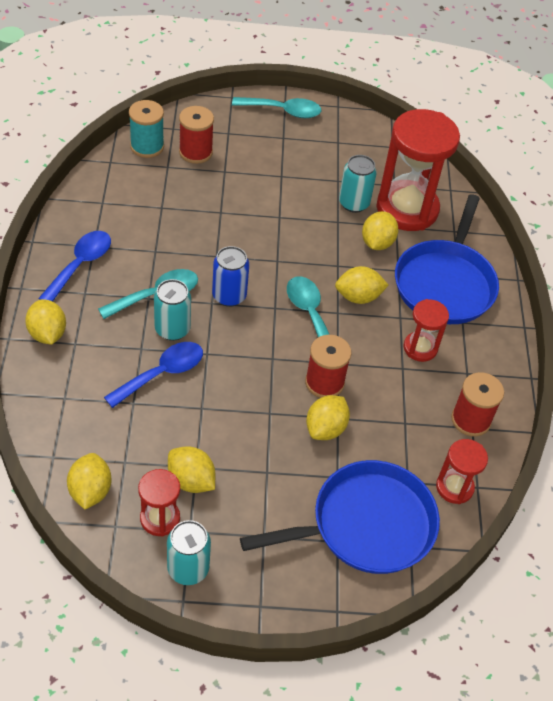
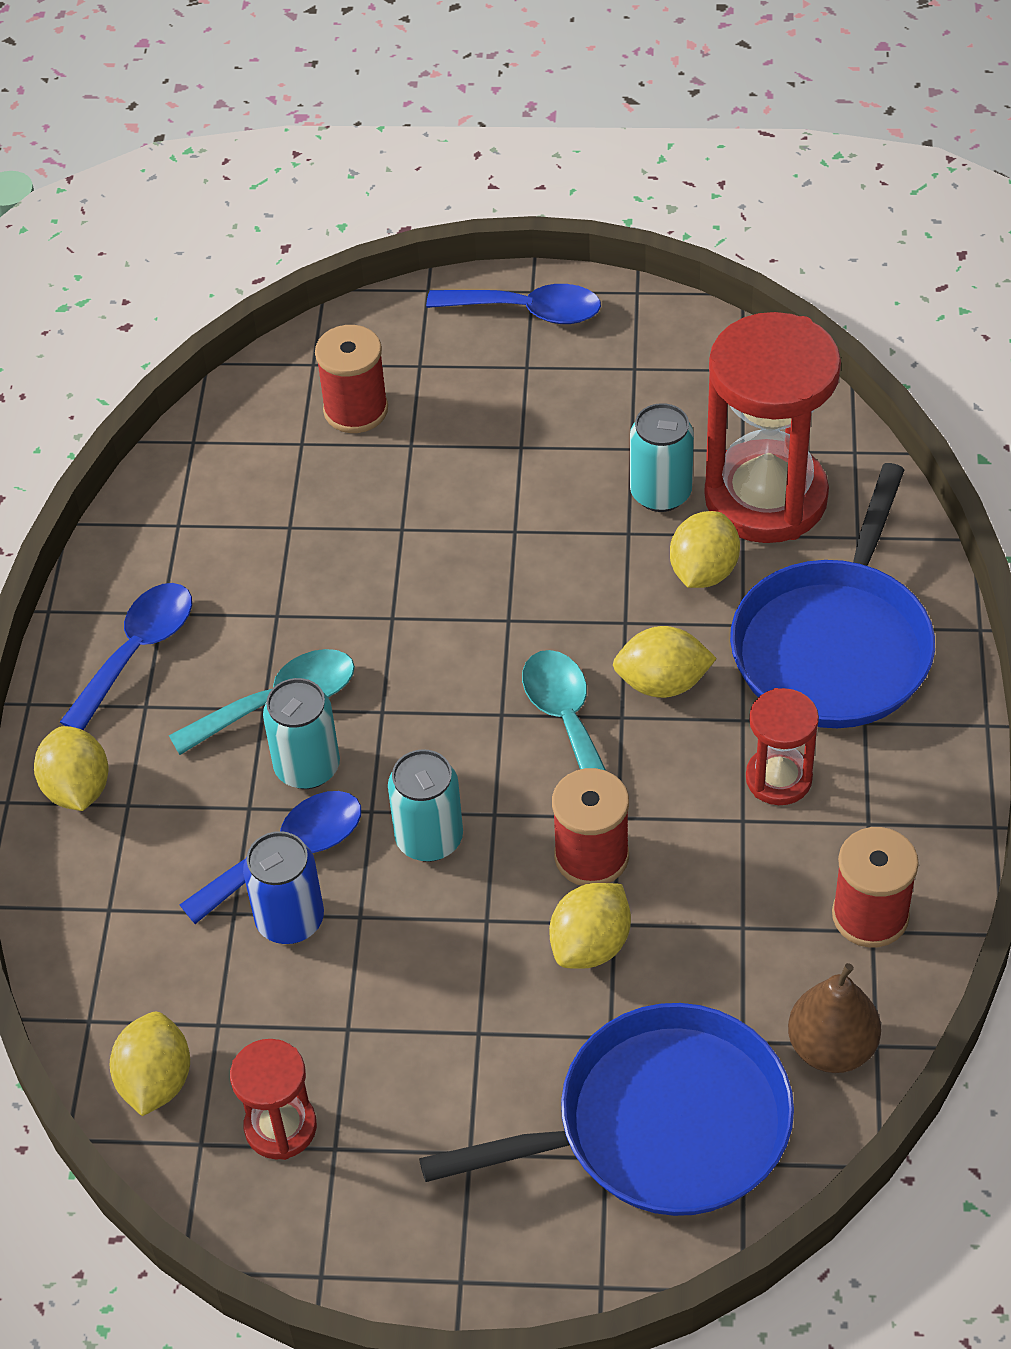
camera: 10 degrees right, 0 degrees up
(147, 146) = (263, 405): turquoise spool -> none
(188, 568) = (330, 1217): turquoise can -> turquoise can (429, 839)
(191, 480) = (338, 1054): yellow lemon -> none
(229, 296) = (415, 696): blue can -> blue can (290, 920)
(283, 111) = (528, 311): turquoise spoon -> blue spoon
(454, 487) = (832, 1047): red hourglass -> brown pear

